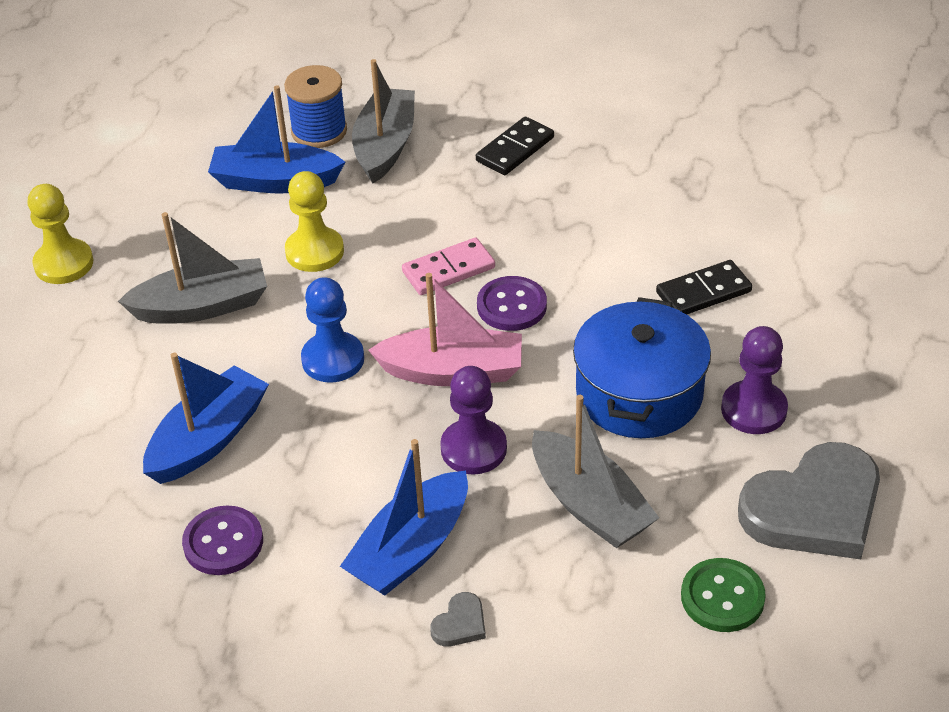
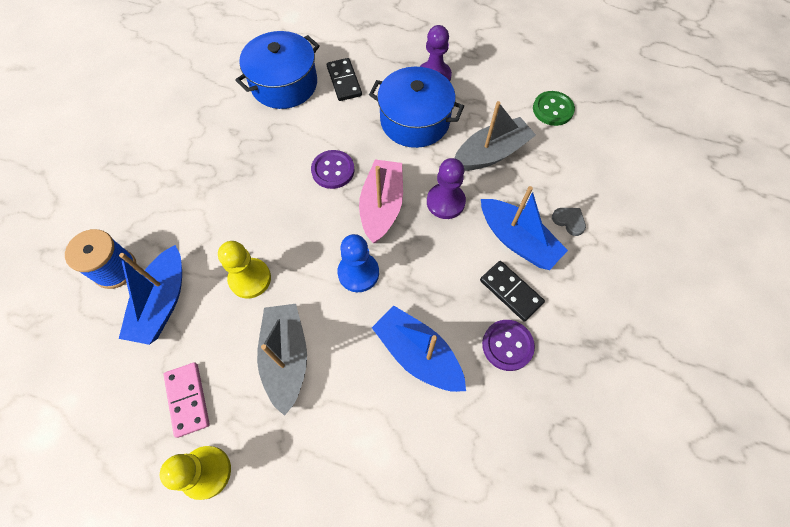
camera: 85 degrees left, 20 degrees up
(385, 146) = (151, 226): grey boat -> none
(448, 270) = (292, 200): pink domino -> pink domino (188, 399)
(515, 149) = (186, 152): black domino -> black domino (510, 291)
(675, 223) = (284, 84): none -> blue pot
(814, 509) = (500, 66): grey heart -> none

